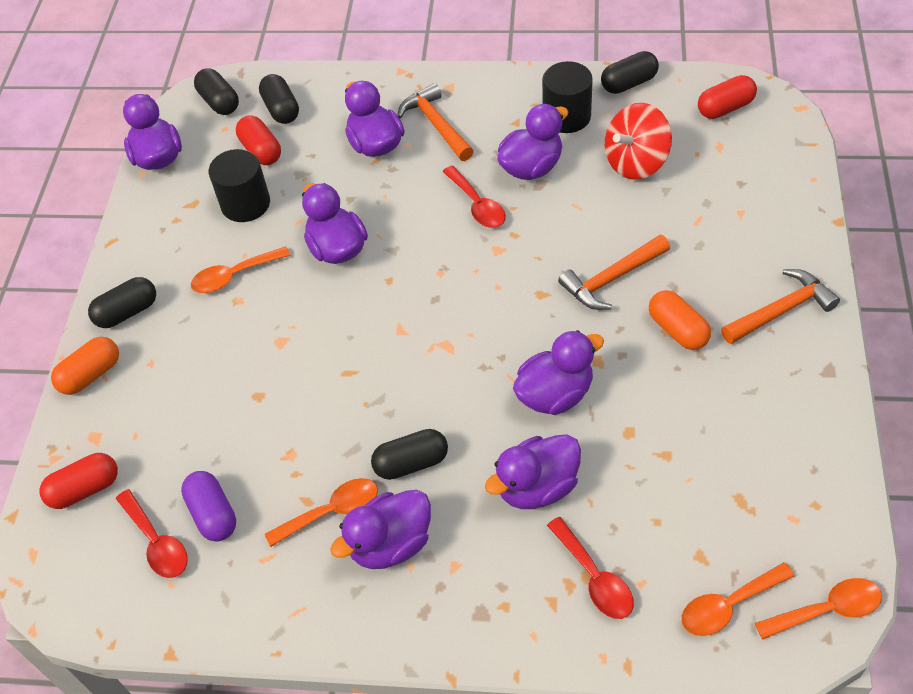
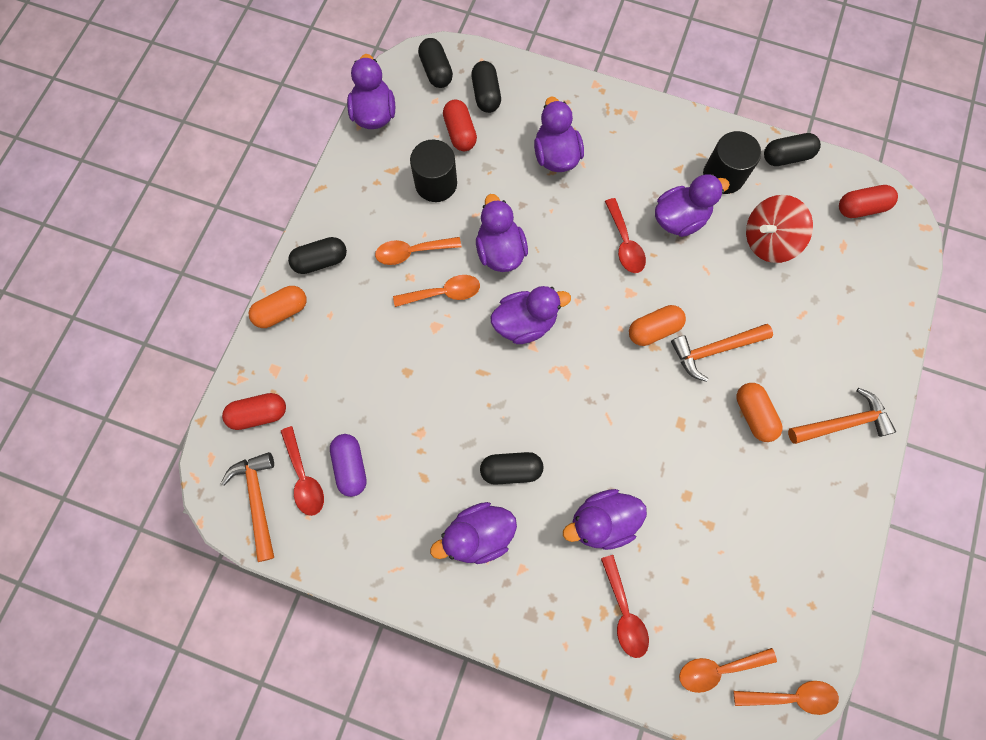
camera: 10 degrees right, 20 degrees up
(331, 512) = (440, 493): orange spoon -> orange spoon (443, 293)
(436, 125) = (611, 150): orange hammer -> orange hammer (257, 500)
(536, 278) = (653, 330): none -> orange capsule
(555, 394) = (639, 443): purple duck -> purple duck (525, 323)

